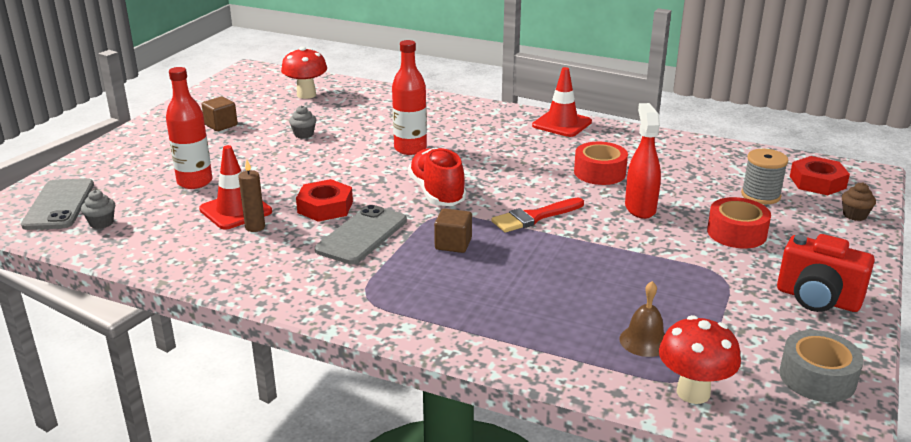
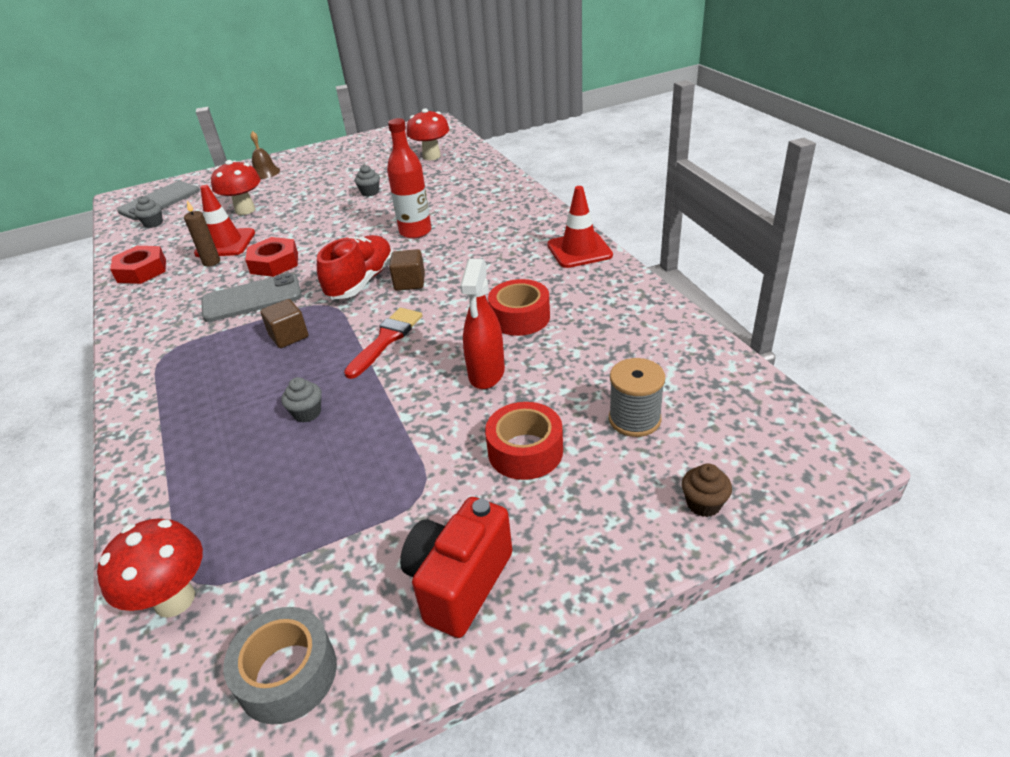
camera: 45 degrees right, 10 degrees up
(195, 182) = (245, 210): red bottle -> red mushroom
(221, 125) = (336, 167): brown cube -> brown cube (409, 282)
(534, 217) = (386, 339): red brush -> red brush turned 105 degrees clockwise
(568, 276) = (307, 413): none -> grey cupcake
(640, 208) = (486, 373): red spray bottle -> red spray bottle turned 150 degrees clockwise
(644, 341) = (239, 517): brown bell -> brown bell (265, 172)
(817, 182) = (736, 435): red nut -> red nut (142, 271)
(817, 299) = (459, 583): red camera -> red camera turned 45 degrees clockwise

